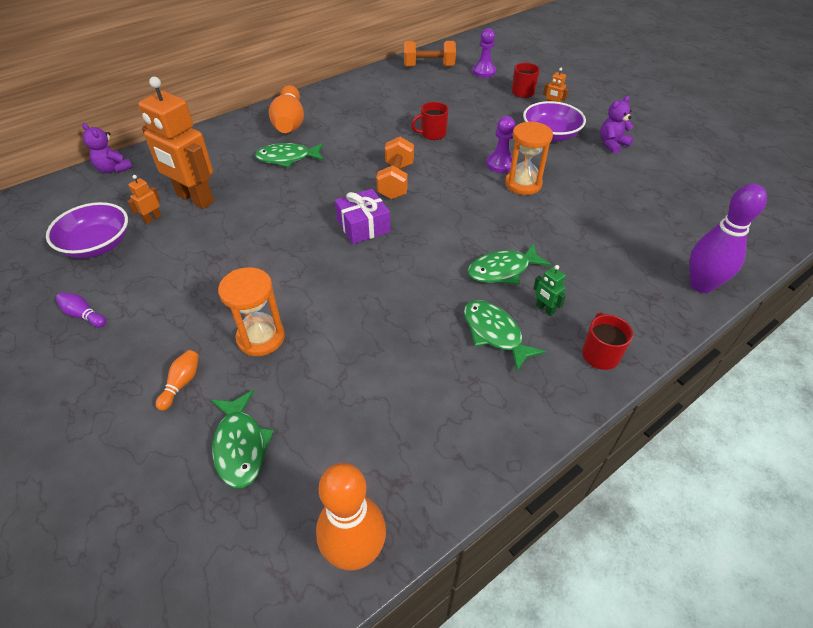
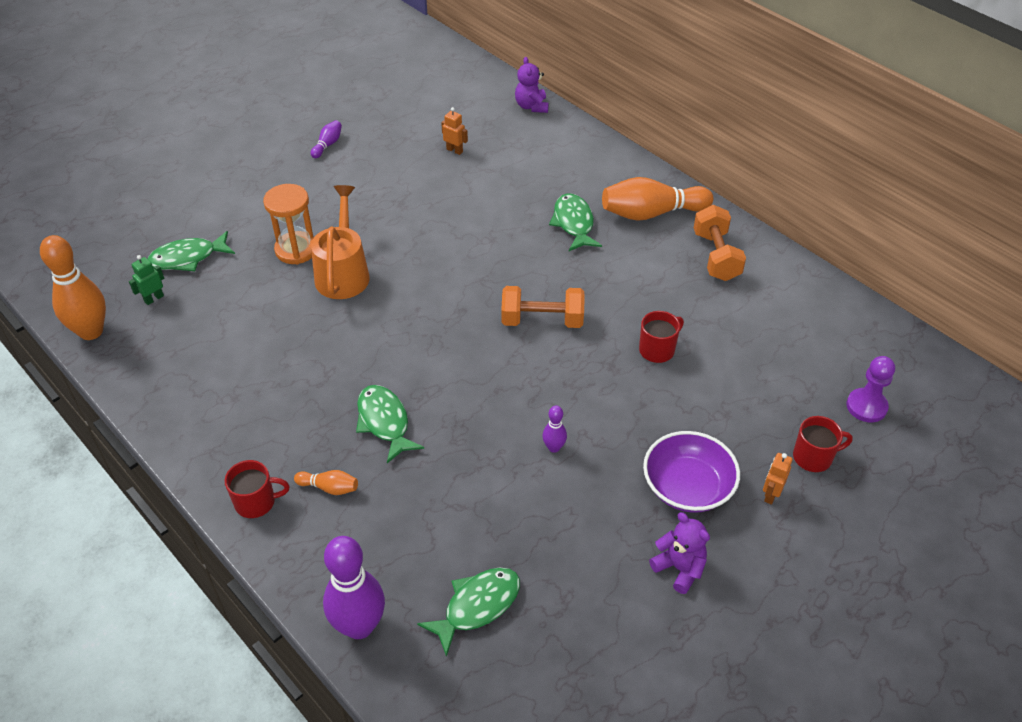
camera: 85 degrees right, 0 degrees up
(97, 245) = (414, 128): purple bowl -> none
(114, 169) = (531, 106): purple teddy bear -> purple teddy bear turned 45 degrees counterclockwise
(181, 383) = (251, 214): orange bowling pin -> orange bowling pin (329, 488)
(195, 199) = (488, 170): orange robot -> none
(308, 299) = (343, 272): none -> orange watering can
(363, 226) = (454, 300): purple gift -> none
(429, 66) = (857, 337): orange dumbbell -> orange dumbbell (716, 256)
(432, 134) = (657, 350): red mug -> red mug turned 75 degrees clockwise
(494, 333) = (291, 414): green fish -> green fish (477, 606)
(500, 164) = (597, 424): purple pawn -> none
(523, 184) = (554, 447): orange hourglass -> purple bowling pin
(544, 309) = (323, 458): green robot -> green robot (154, 298)

